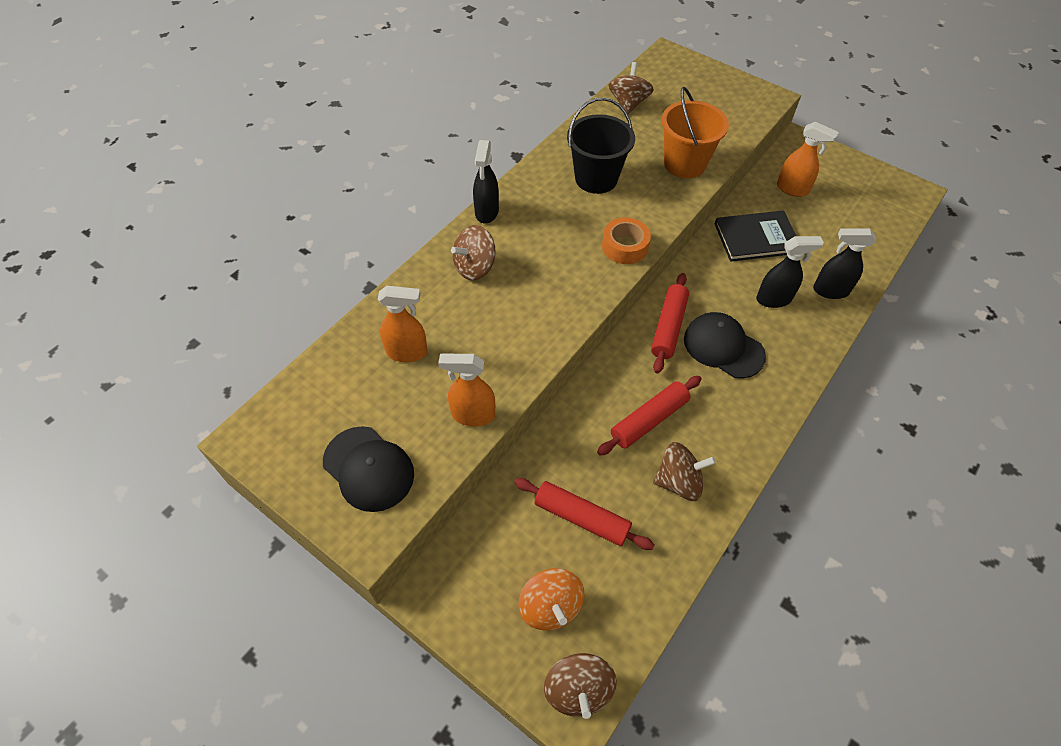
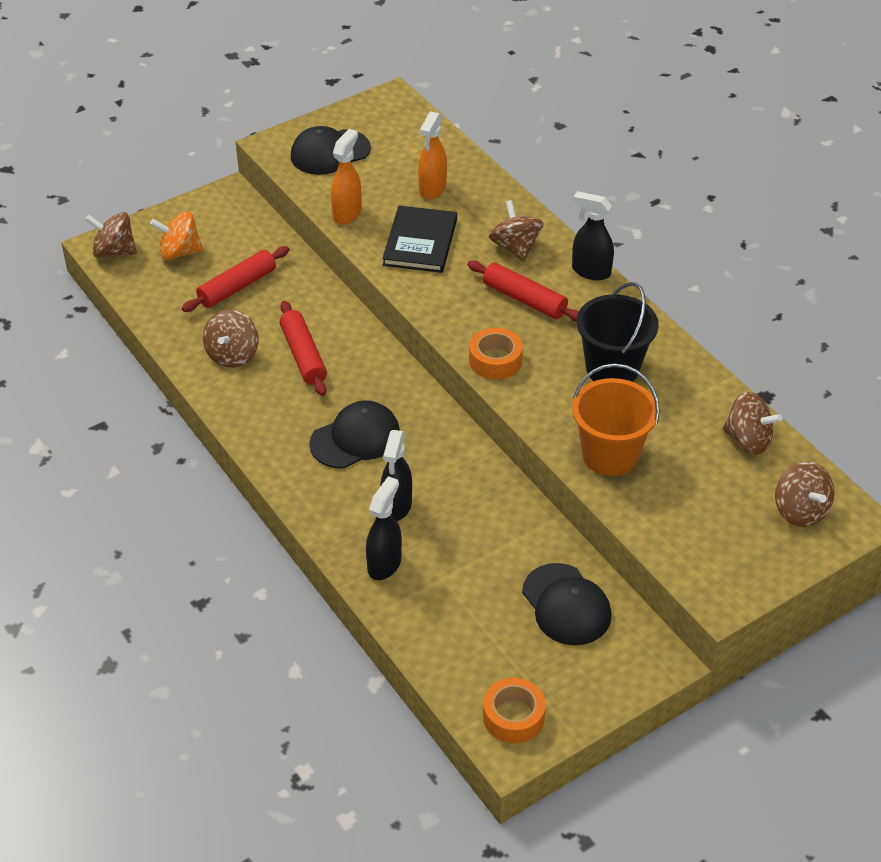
camera: 110 degrees right, 10 degrees down
(668, 327) = (401, 404): red rolling pin -> red rolling pin (524, 299)
(676, 75) = (800, 511): none -> brown spinning top
(756, 238) = (495, 529): black book -> black book (420, 242)
(792, 189) = (566, 605): orange spray bottle -> black cap
(892, 195) = (513, 717): none -> orange tape

